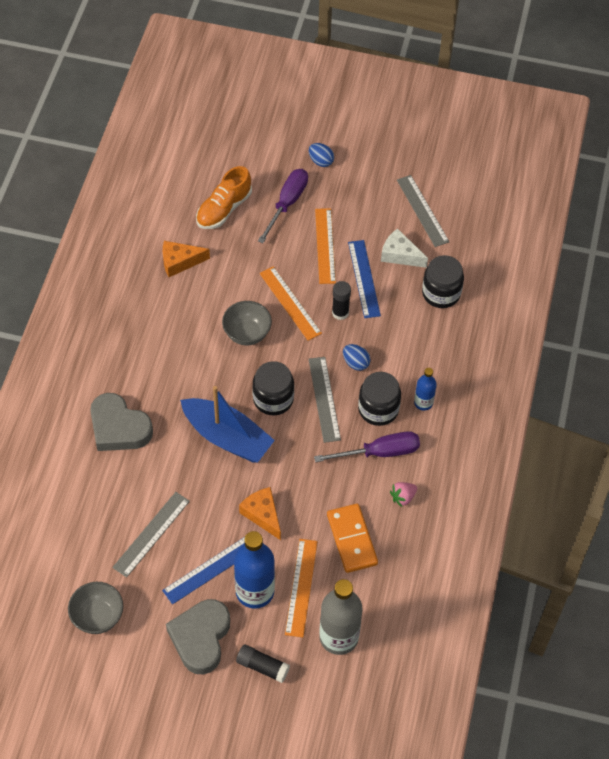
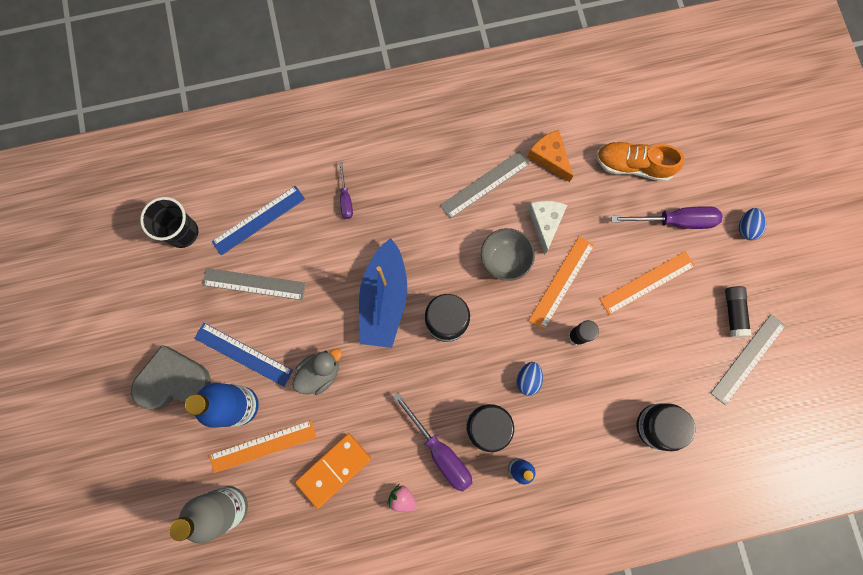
camera: 65 degrees right, 20 degrees up
(66, 574) = (183, 232): none -> black cup
(98, 617) = (155, 281): grey bowl -> none
(119, 427) = (346, 199): grey heart -> purple screwdriver
(262, 515) = (320, 373): orange cheese -> grey duck
(262, 666) = (169, 450): black glue stick -> black glue stick (733, 313)
(324, 399) = (471, 369): grey ruler -> grey ruler (485, 184)
(364, 279) = (630, 339): blue ruler -> blue ruler (258, 220)
(400, 255) = (679, 362): white cheese -> white cheese (545, 223)

